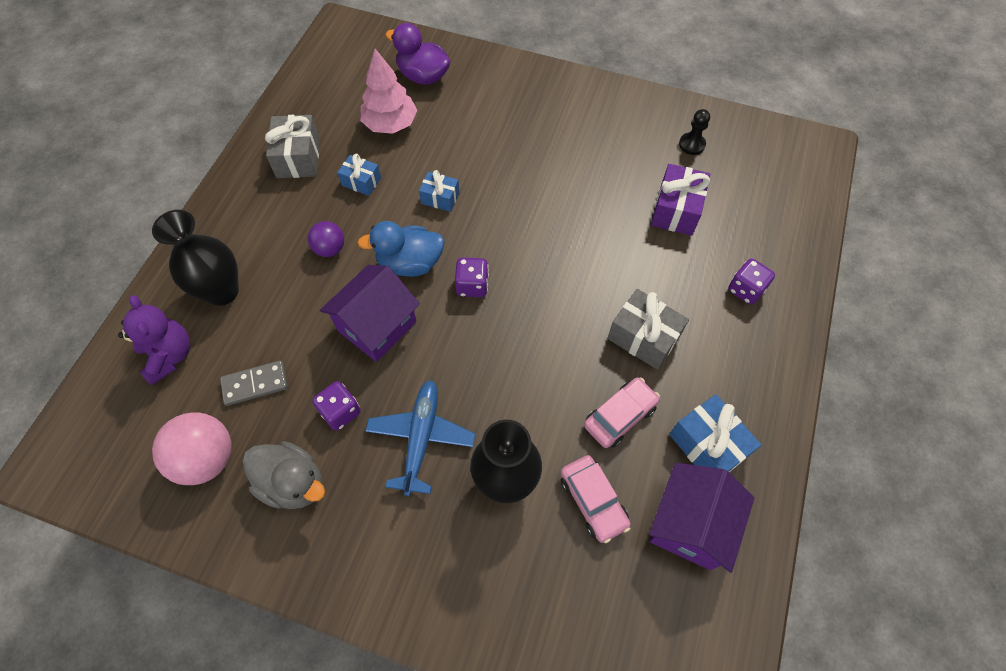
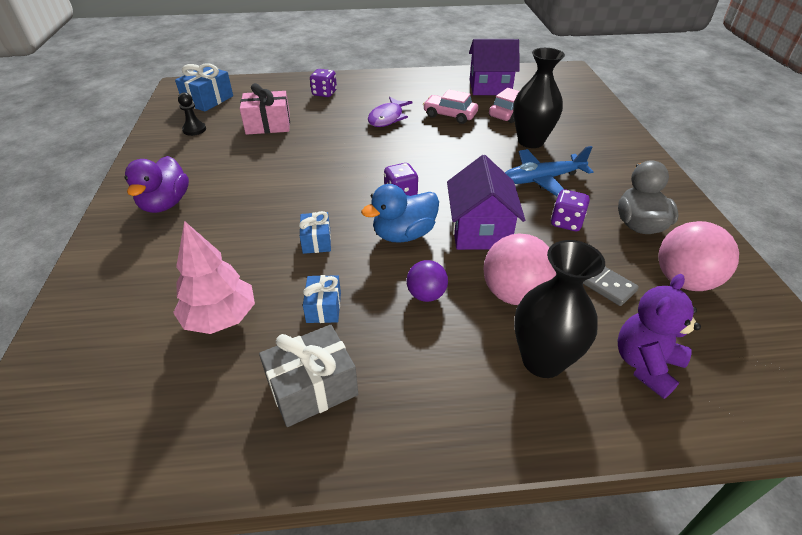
camera: 115 degrees left, 20 degrees down
(289, 309) = (514, 294): none -> pink ball
(377, 326) = (480, 231): purple house -> purple house turned 75 degrees clockwise
(410, 263) = (404, 234): blue duck -> blue duck turned 90 degrees clockwise
(423, 76) = (122, 319): purple duck -> purple duck (165, 204)
(643, 337) = (387, 118): grey gift -> purple fish
(676, 210) = (268, 125): purple gift -> pink gift
(707, 445) = (441, 89): blue gift -> blue gift (208, 100)

